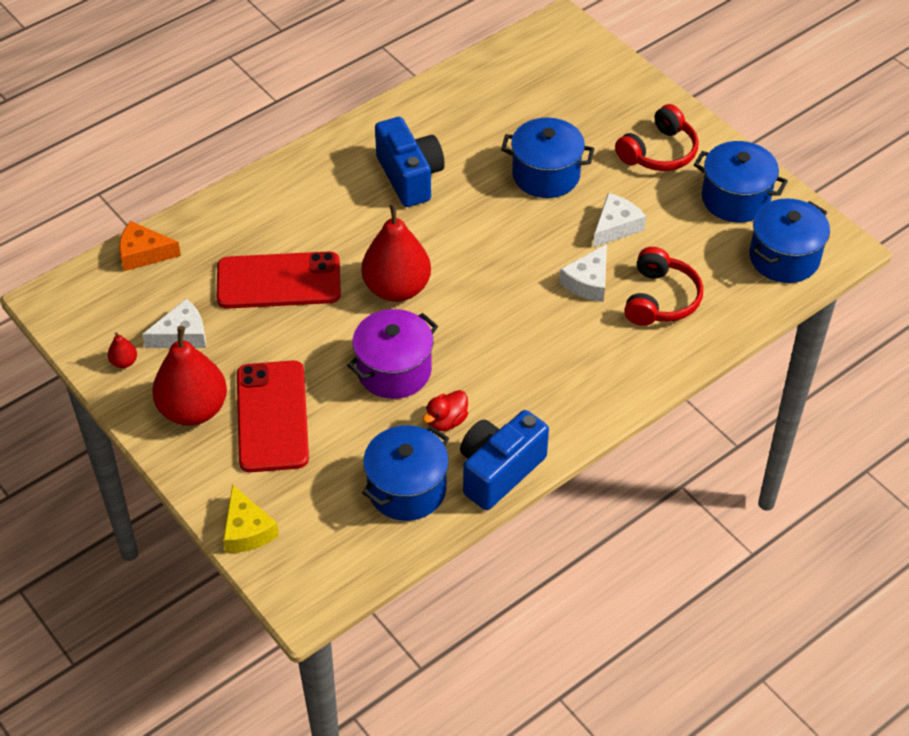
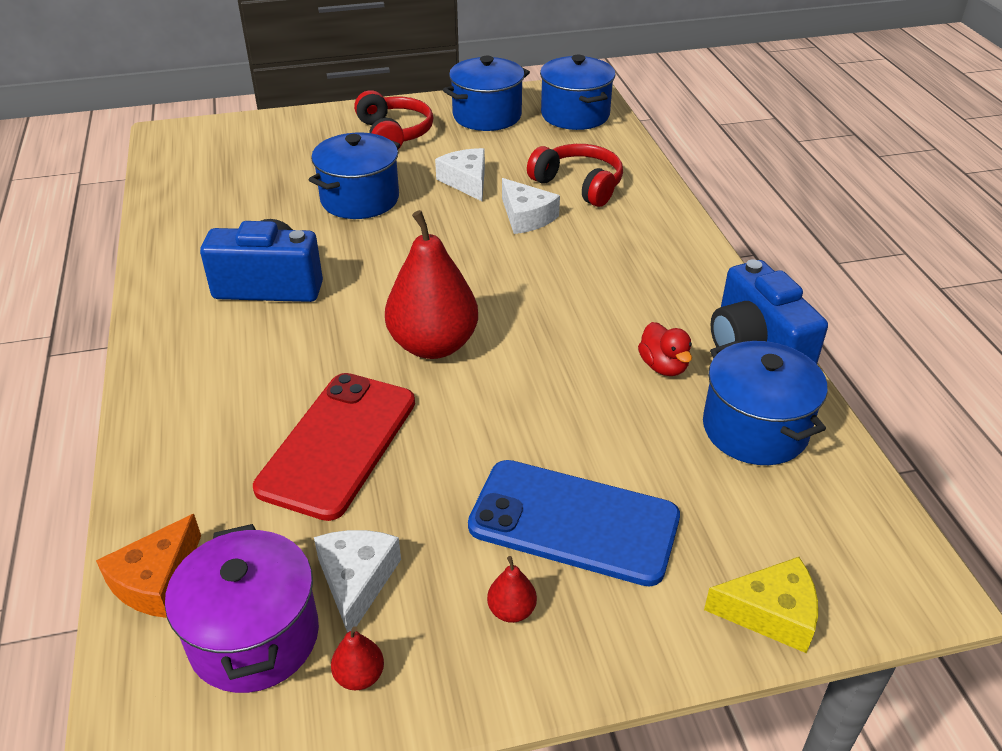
camera: 65 degrees left, 10 degrees down
(193, 409) = (511, 610): red pear -> red pear, size x0.41
(272, 416) = (574, 522): red phone -> blue phone
(394, 370) = (561, 385): purple pot -> purple pot (254, 637)

